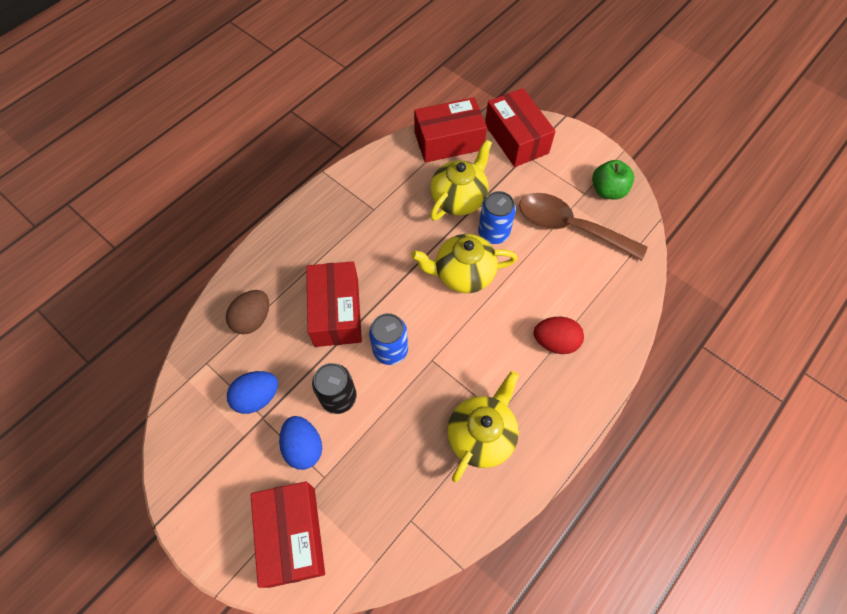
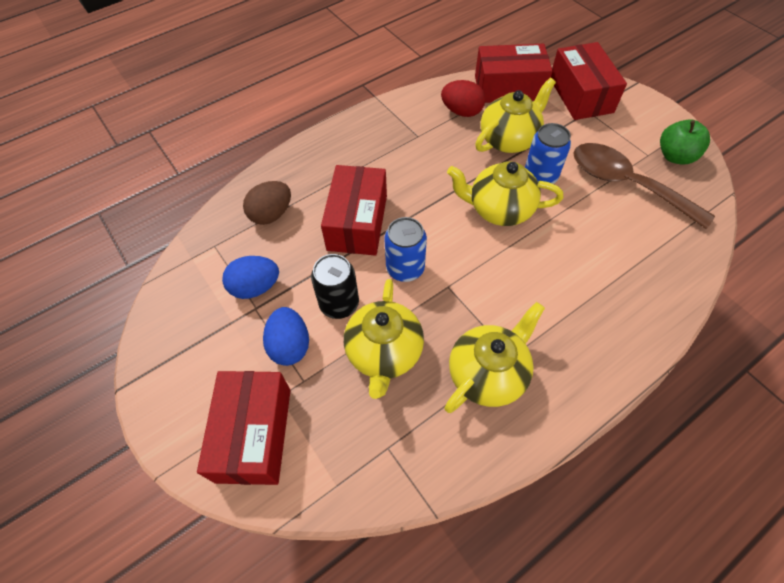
camera: 15 degrees right, 5 degrees down
(389, 435) = (384, 353): none -> yellow teapot
(555, 342) = (591, 294): red egg -> red egg (461, 112)

